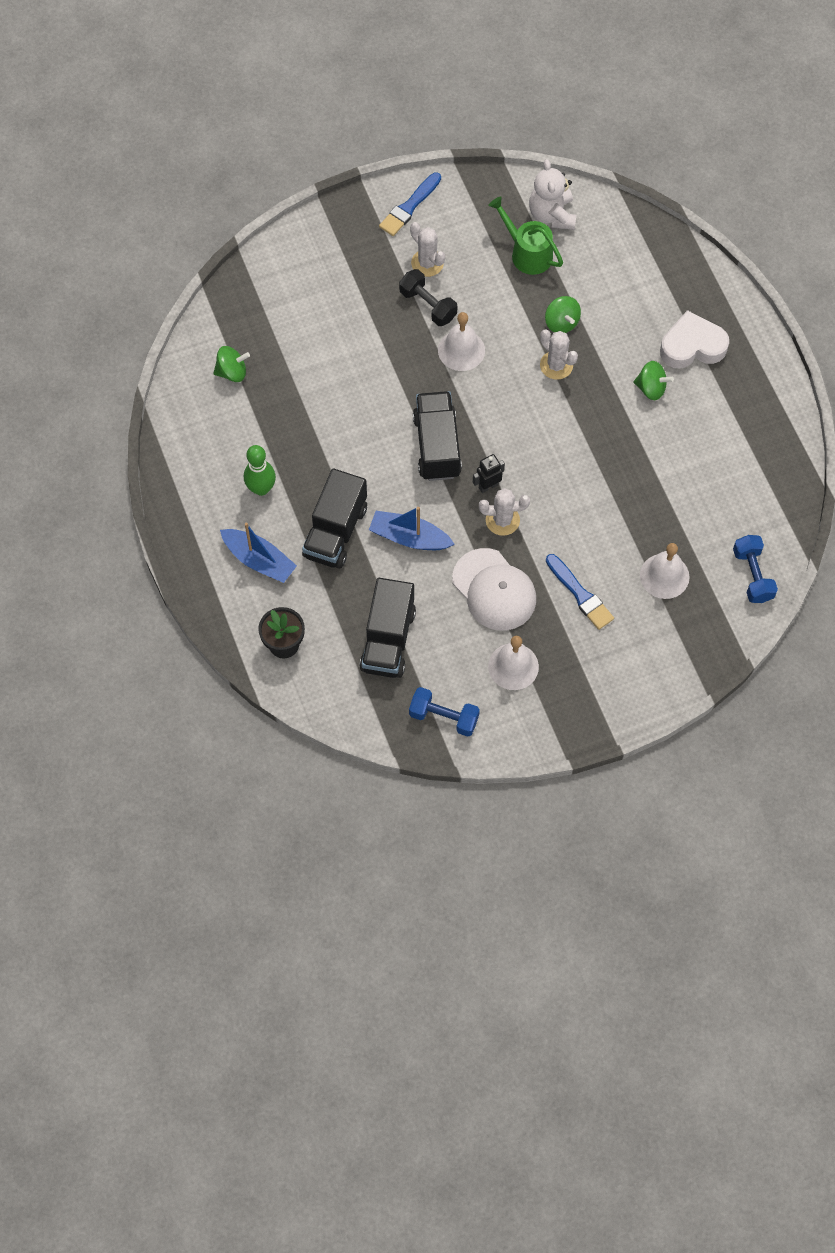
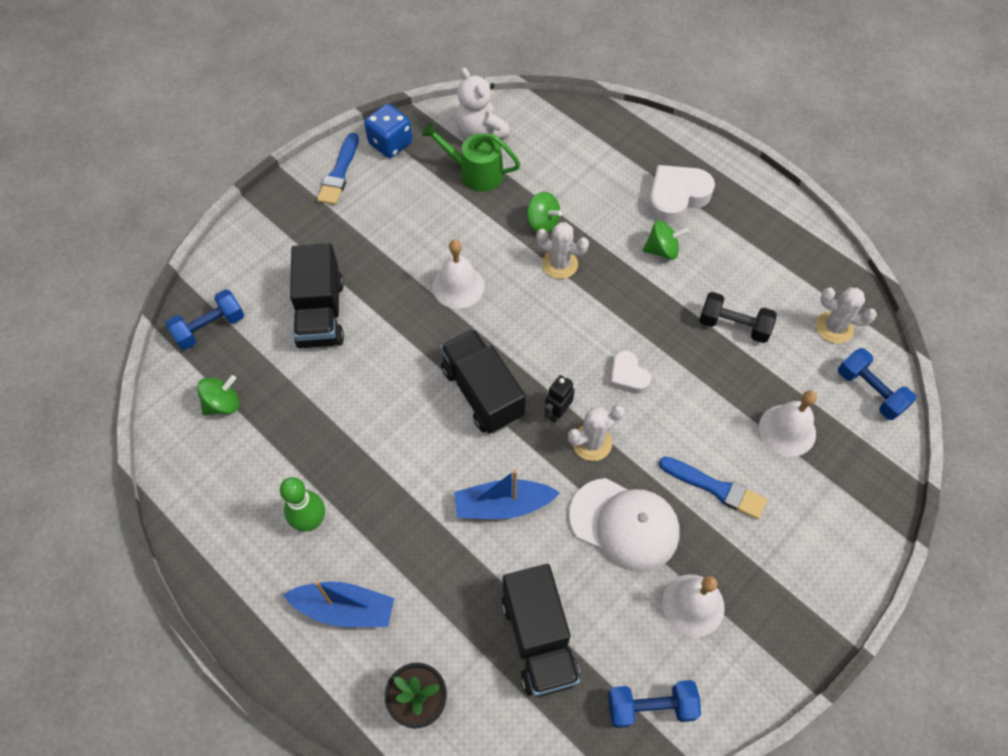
camera: 25 degrees left, 5 degrees down
(246, 305) = (210, 328): none -> blue dumbbell
(335, 532) = (418, 535): black truck -> black truck (321, 313)
(427, 263) = (382, 217): white cactus -> white cactus (834, 327)
(428, 305) = (402, 256): black dumbbell -> black dumbbell (733, 326)
(466, 196) = (390, 144): none -> blue dice
(561, 481) = (628, 376): none -> white heart

